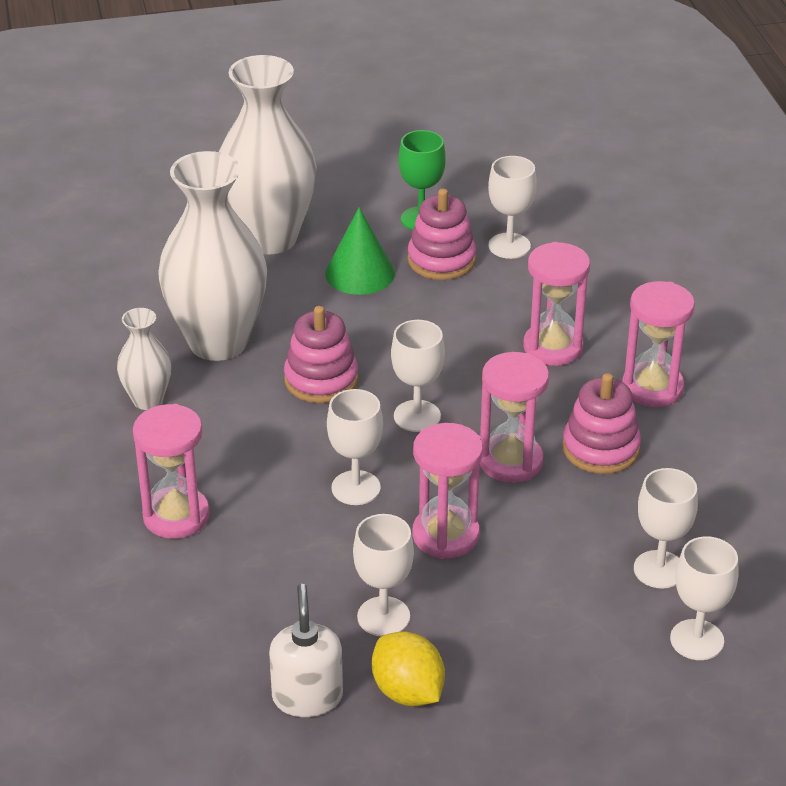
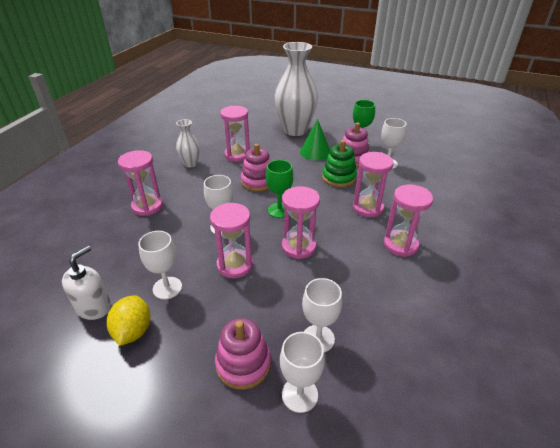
camera: 35 degrees right, 0 degrees up
(218, 342) = (237, 155): white vase -> pink hourglass
(417, 416) = (279, 210): white goblet -> green goblet
(454, 310) = (339, 178): none -> green stacking toy
(600, 448) = (347, 261): pink stacking toy -> pink stacking toy (243, 364)

